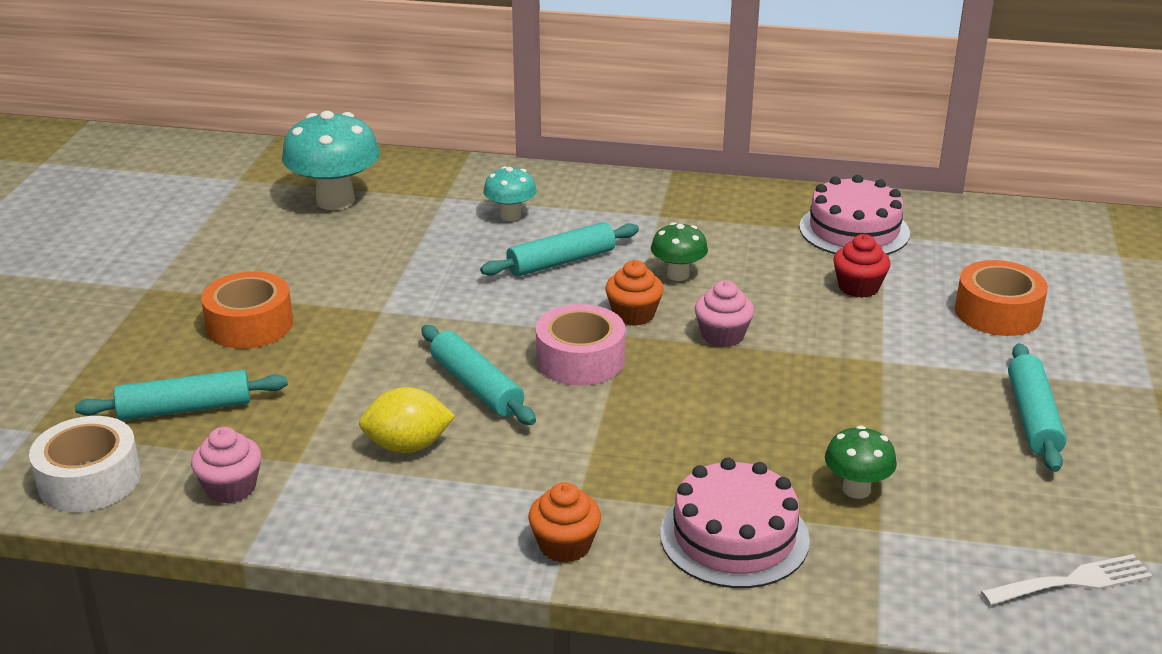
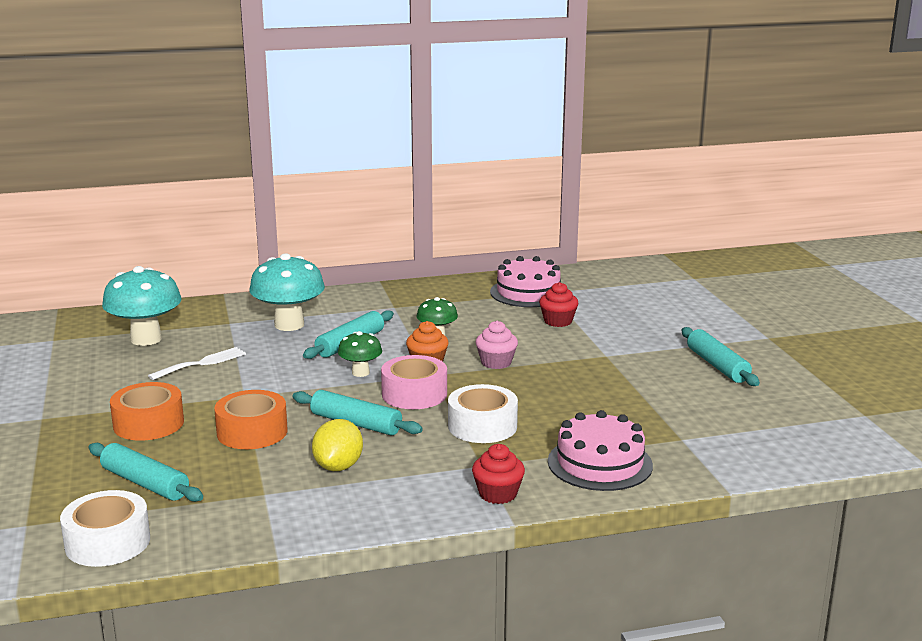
camera: 25 degrees left, 10 degrees down
(185, 408) = (145, 483): turquoise rolling pin -> turquoise rolling pin turned 75 degrees clockwise
(231, 488) = (228, 520): pink cupcake -> none
(408, 446) = (338, 466): yellow lemon -> yellow lemon turned 45 degrees counterclockwise
(510, 216) = (289, 325): turquoise mushroom -> turquoise mushroom, size x1.84
(565, 545) = (498, 494): orange cupcake -> red cupcake
(627, 433) = (482, 426): none -> white tape
(856, 489) = (650, 423): green mushroom -> green mushroom (360, 373)
(997, 312) = (651, 318): orange tape -> orange tape (252, 432)
(1073, 581) = (808, 438): white fork -> white fork (202, 363)

